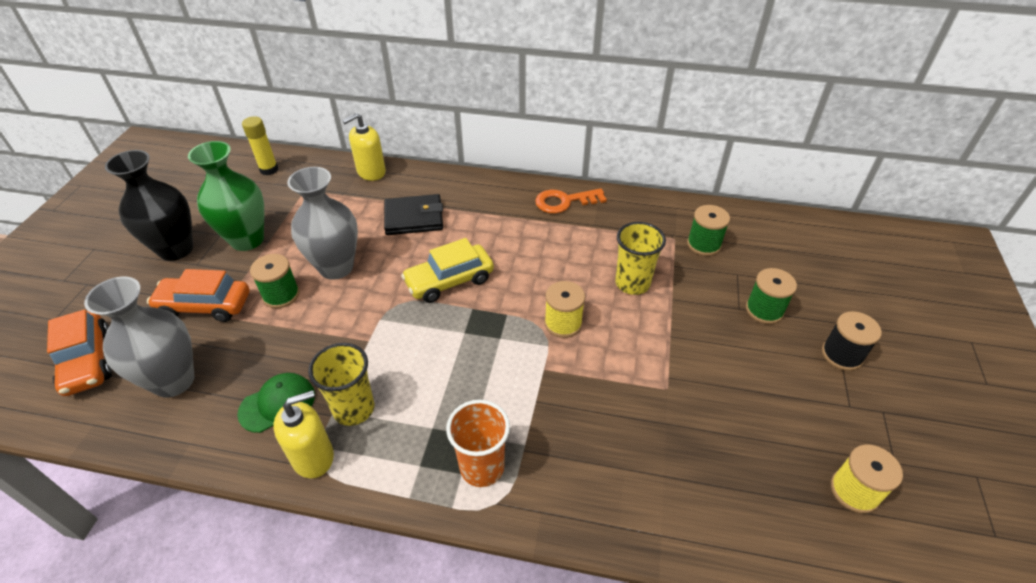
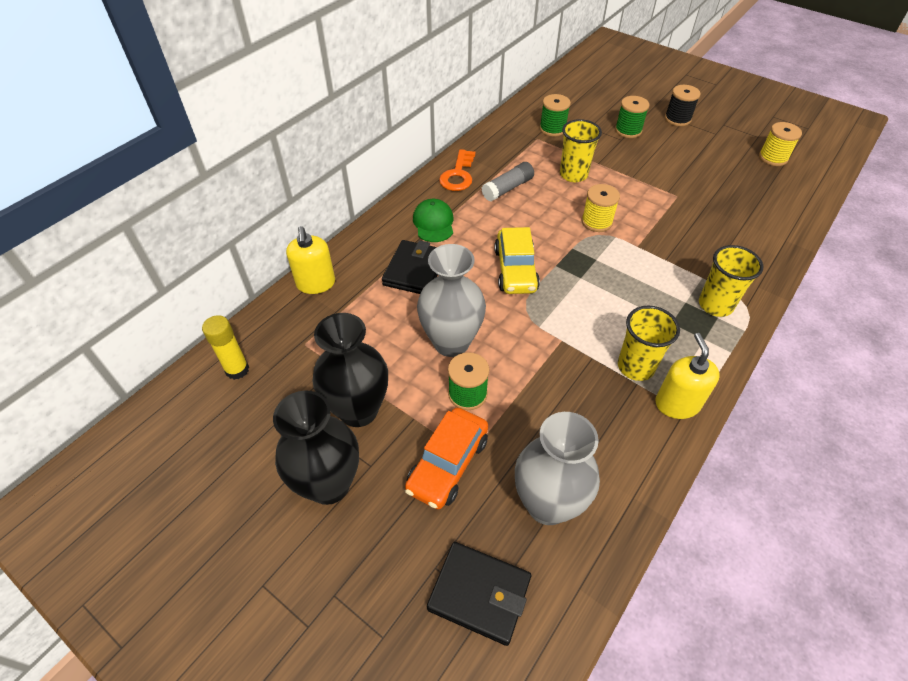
camera: 65 degrees left, 5 degrees up
(87, 361) = (479, 593): orange car -> black wallet
(247, 240) = (358, 410): green vase -> black vase
(277, 404) = (611, 420): green cap -> green cap (433, 223)
(482, 467) = (715, 305): orange cup -> yellow cup
(569, 240) = (507, 188): none -> grey glue stick

